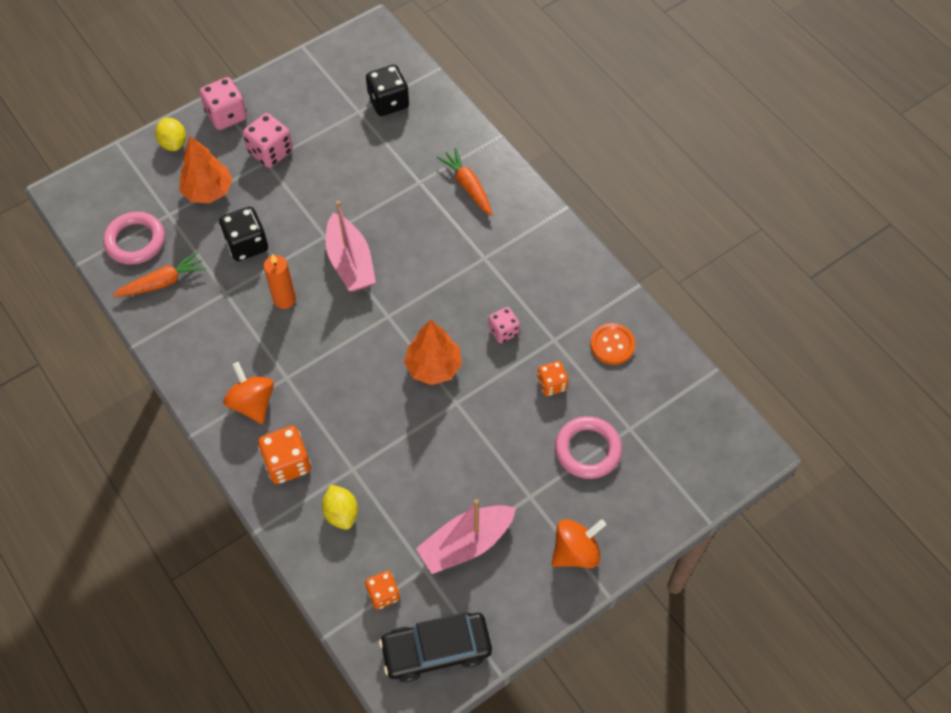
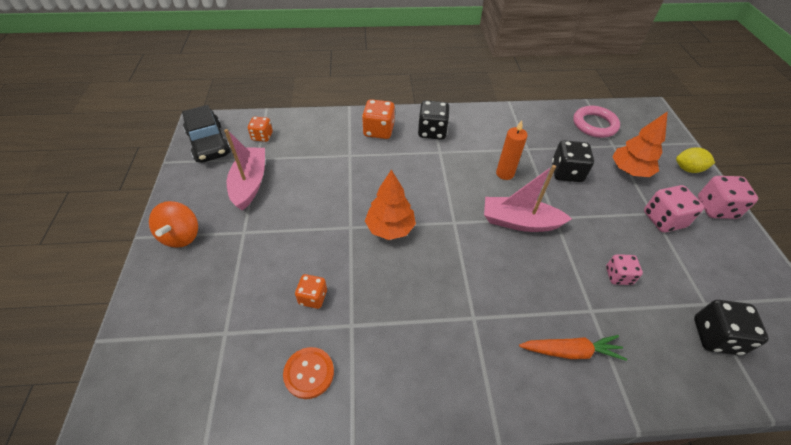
camera: 120 degrees right, 10 degrees down
(162, 282) = (552, 125): orange carrot -> none
(252, 403) = (432, 131): orange spinning top -> black dice
(341, 513) = (326, 139): yellow lemon -> none
(436, 650) = (209, 143): black car -> black car turned 135 degrees clockwise
(503, 331) = (387, 291): pink dice -> pink dice (618, 276)
(587, 450) = (238, 289): pink ring -> none

